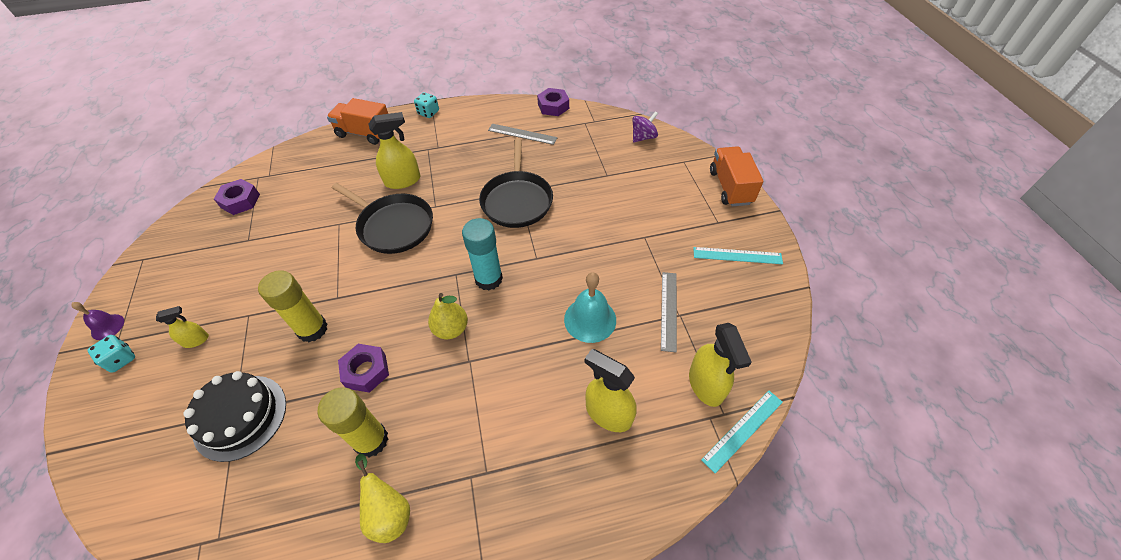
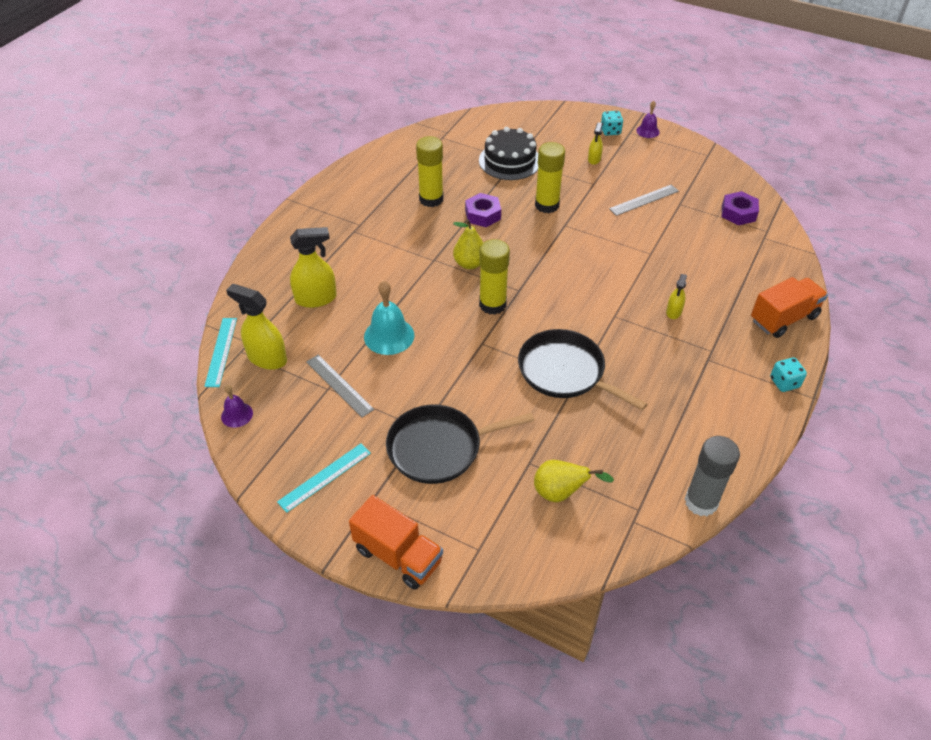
camera: 130 degrees right, 5 degrees down
(389, 512) = (381, 190): yellow pear -> yellow pear (561, 493)
(393, 226) = (614, 281): black pan -> black pan (439, 448)
(403, 181) = (673, 312): yellow spray bottle -> yellow spray bottle, size x0.55
(488, 279) = (492, 304): turquoise glue stick -> yellow glue stick
(522, 134) = (669, 438): grey ruler -> grey ruler (644, 200)
(553, 106) = (701, 502): purple nut -> grey glue stick
(643, 137) = (556, 546): purple spinning top -> none
(769, 351) = (237, 415): none -> purple bell

